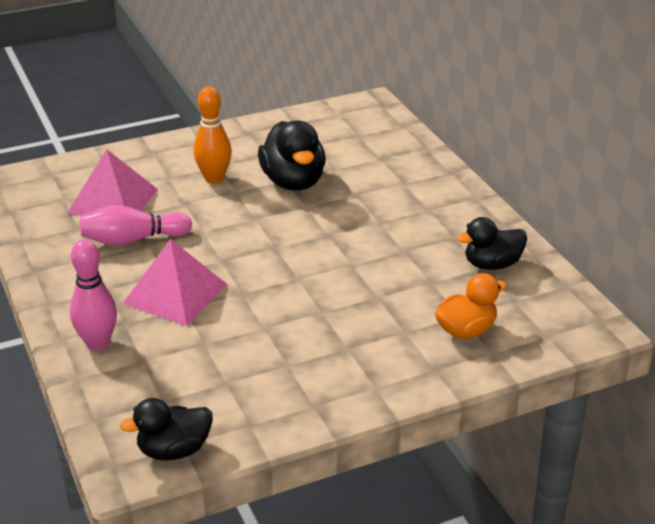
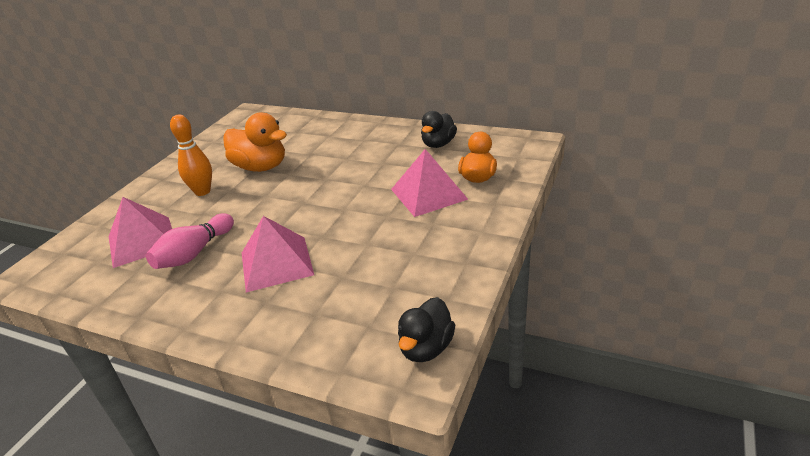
camera: 40 degrees left, 0 degrees up
(97, 343) = (265, 326): pink bowling pin -> none
(293, 182) = (261, 167): black duck -> orange duck
(392, 315) = (428, 194): none -> pink pyramid

